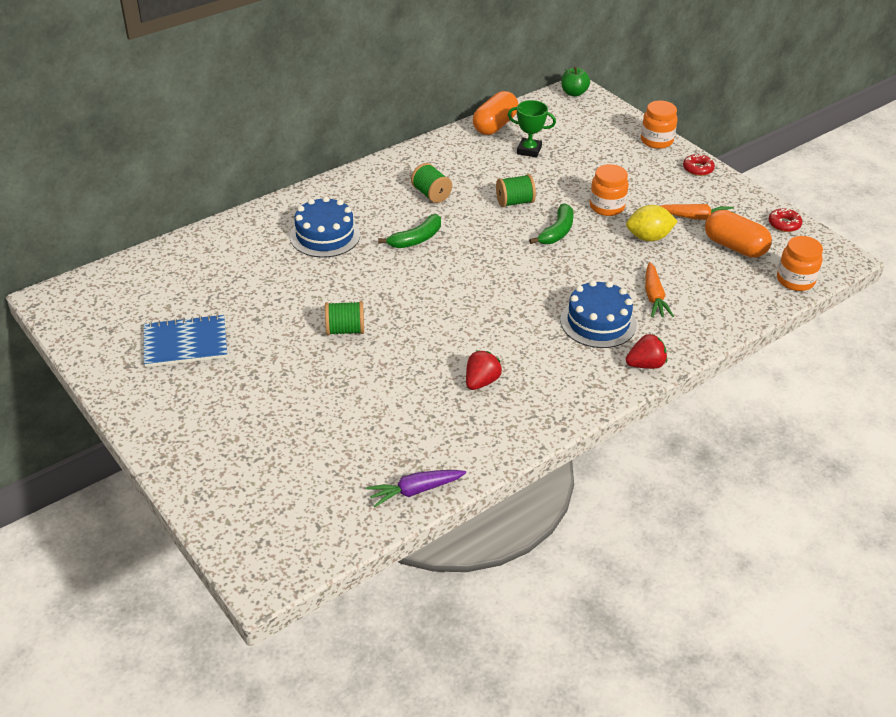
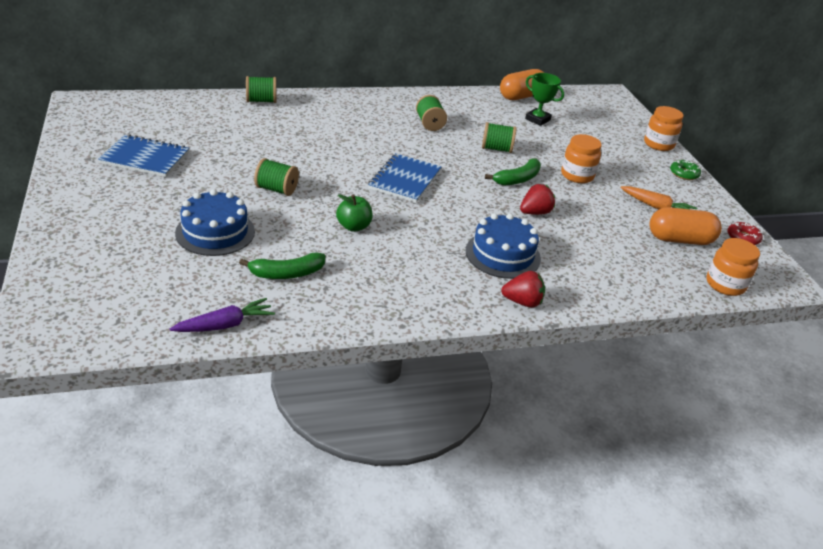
camera: 20 degrees right, 5 degrees down
(242, 226) = (261, 101): none -> green spool
(325, 235) = (319, 124): blue cake -> blue cake (215, 232)
(415, 491) = (225, 325): purple carrot -> purple carrot turned 150 degrees clockwise
(416, 239) = (391, 148): green banana -> green banana (287, 273)
(456, 272) = (405, 180): none -> blue notebook
(481, 382) = (358, 263): red strawberry -> red strawberry (535, 212)
(574, 93) = (607, 94): green apple -> green apple (354, 226)
(648, 237) = (600, 208): yellow lemon -> none
(654, 297) = (571, 253): orange carrot -> none
(698, 169) = (684, 174): red donut -> green donut
(734, 246) = (680, 240): orange capsule -> orange capsule turned 60 degrees counterclockwise

